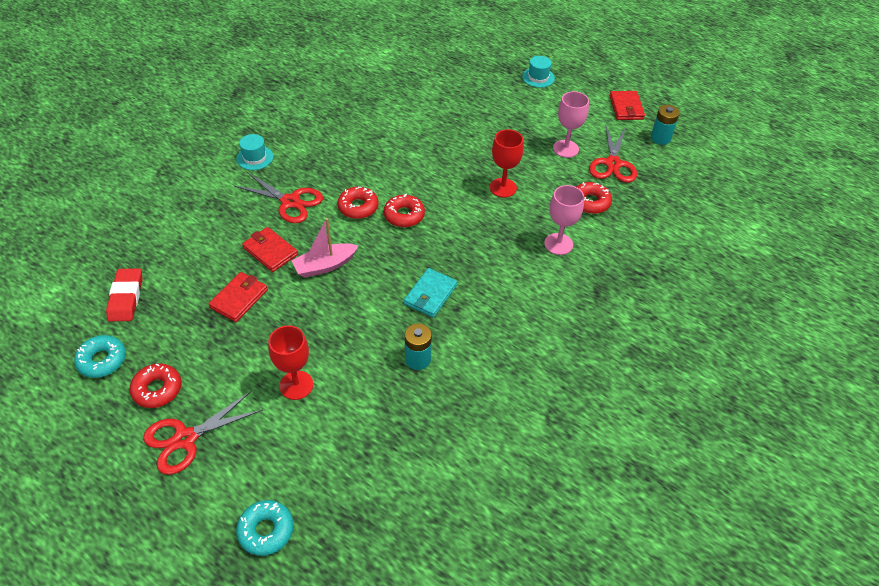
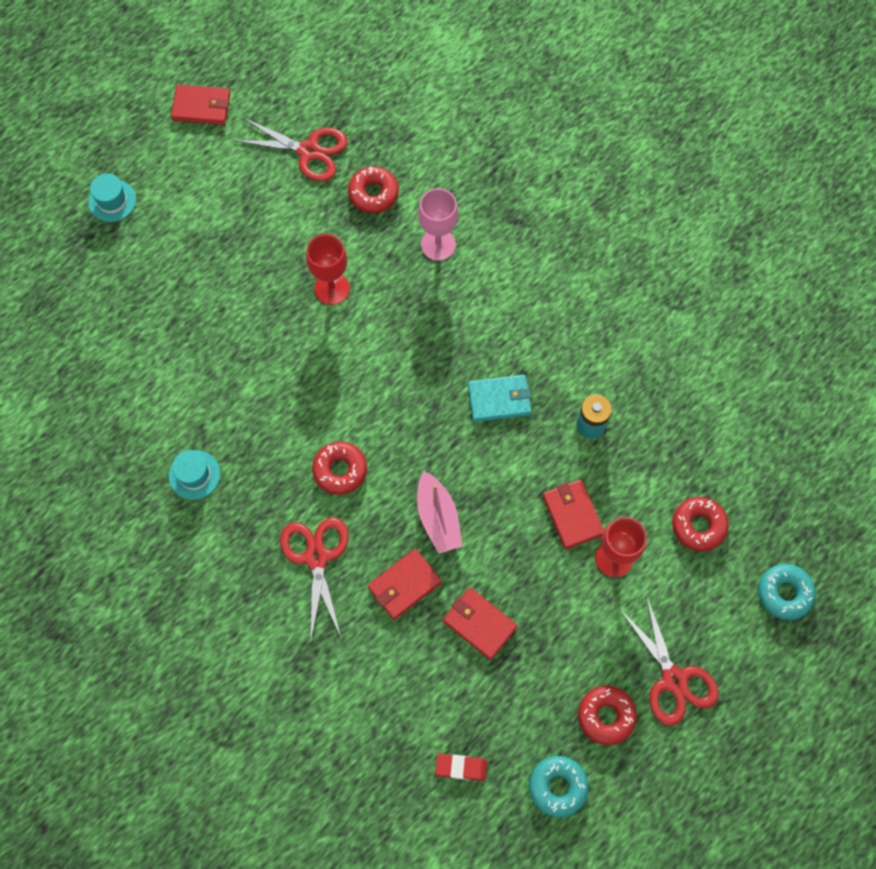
camera: 80 degrees left, 20 degrees up
(126, 297) = (461, 767): red eraser -> red eraser, size x0.66
(254, 157) = (217, 605): turquoise hat -> turquoise hat (194, 475)
(290, 202) = (316, 557): red scissors -> red scissors turned 45 degrees counterclockwise
(334, 352) = (572, 515): none -> red wallet
(404, 215) = (363, 414): red donut -> red donut (698, 526)
(430, 294) = (499, 400): turquoise wallet -> turquoise wallet turned 45 degrees counterclockwise
(565, 149) = (270, 199): pink goblet -> none
(660, 138) = (270, 84): turquoise battery -> none

